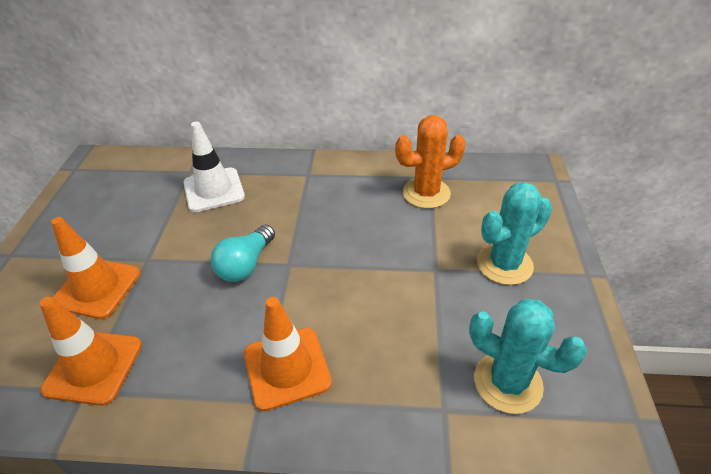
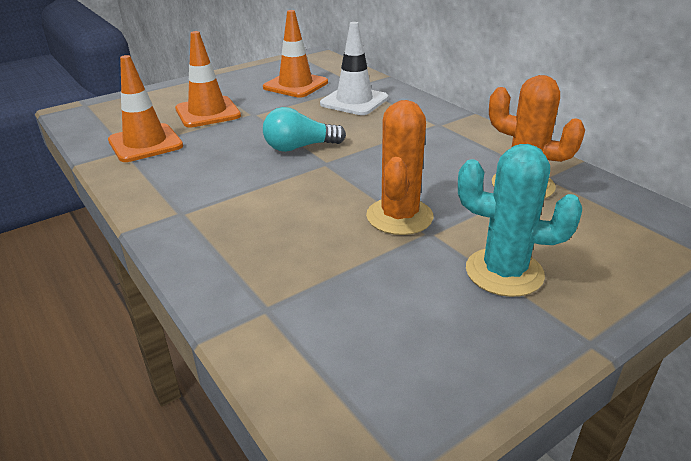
camera: 50 degrees right, 10 degrees down
(287, 368) = (222, 210): orange traffic cone -> orange traffic cone (295, 85)
(403, 271) = (399, 216): none -> orange cactus
(507, 382) = (343, 337): turquoise cactus -> none

